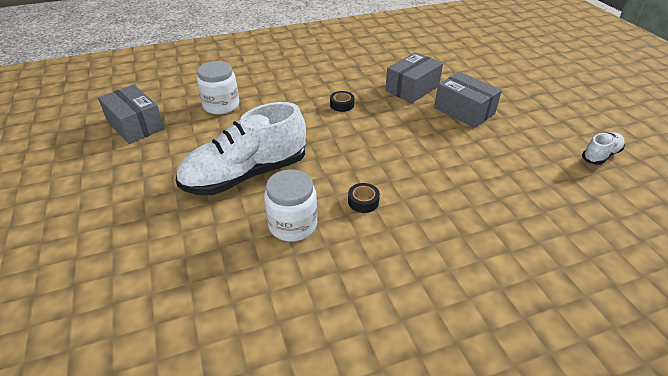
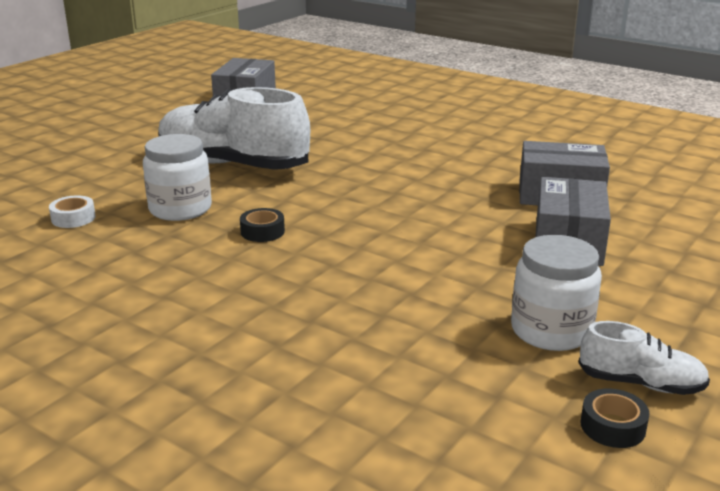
camera: 55 degrees right, 15 degrees down
(221, 105) = (334, 118): white jar -> white jar (551, 331)
(251, 287) = (73, 218): none -> white tape
(342, 105) = (439, 168): black tape -> black tape (612, 426)

